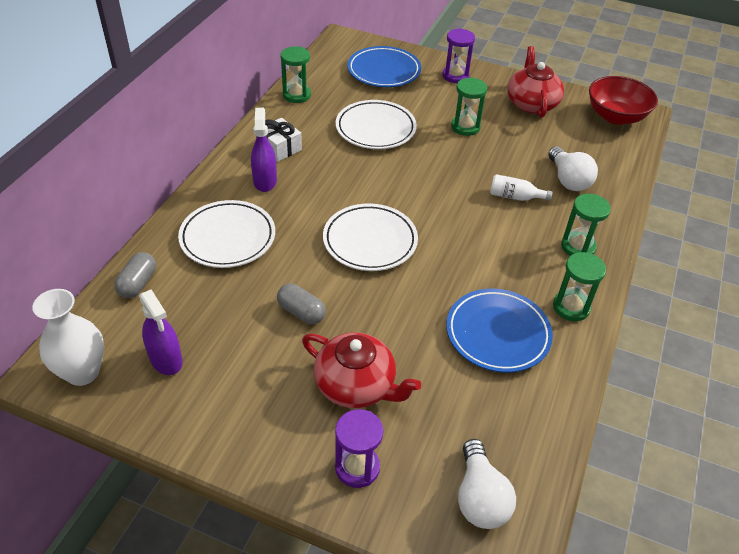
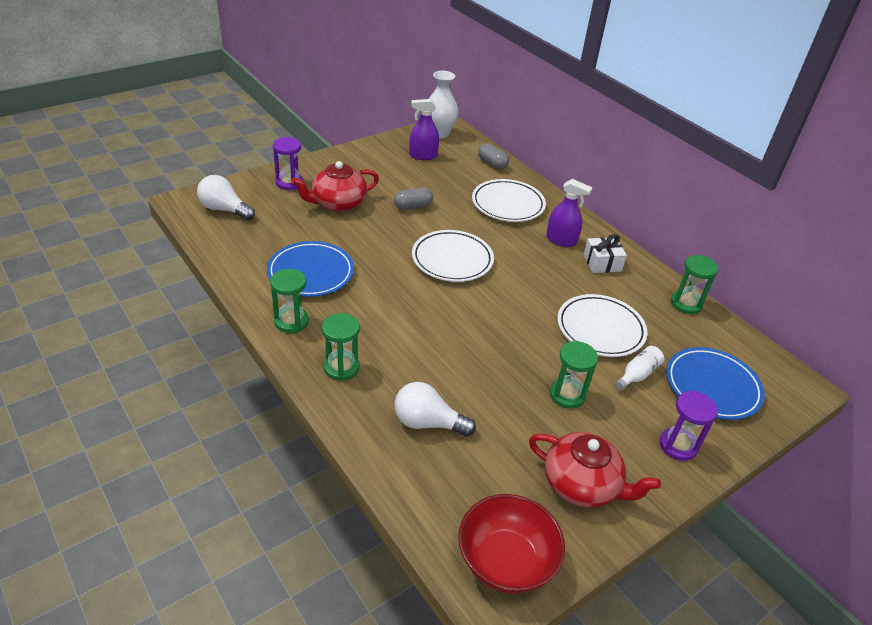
camera: 120 degrees right, 5 degrees down
(515, 197) = (435, 367): white bottle -> white bottle (637, 375)

